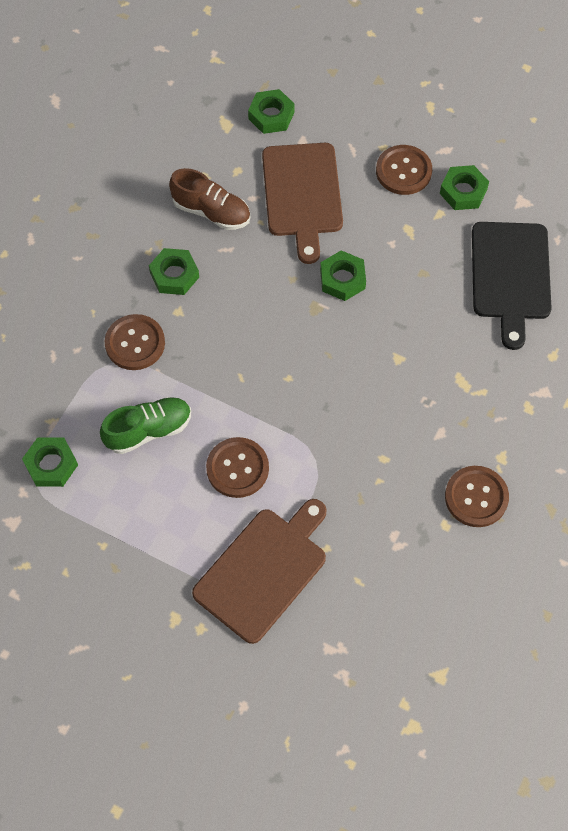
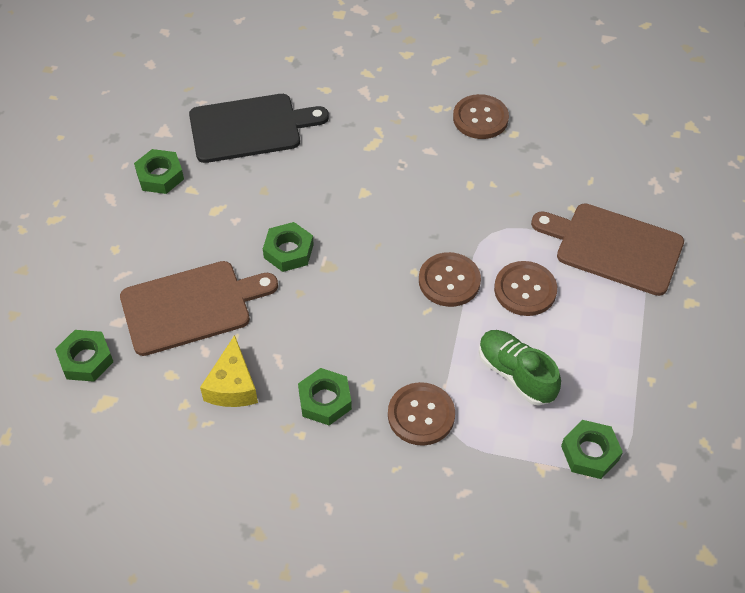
camera: 105 degrees left, 10 degrees down
(211, 212) = (232, 386): brown shoe -> yellow cheese
(403, 171) = (143, 226): brown button -> brown button (449, 281)

